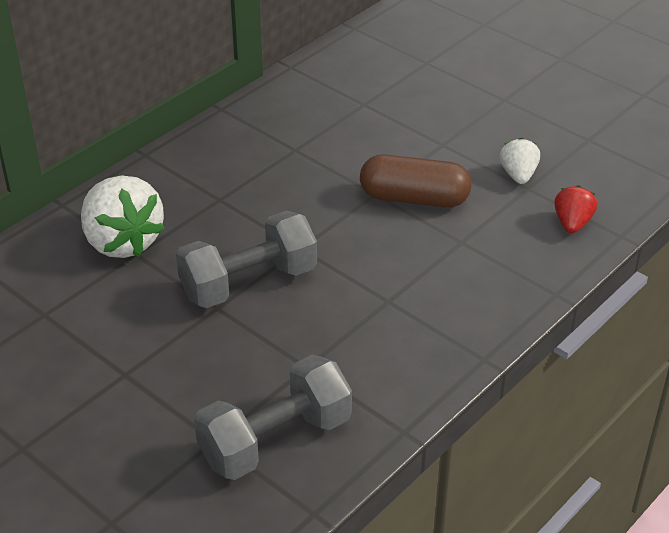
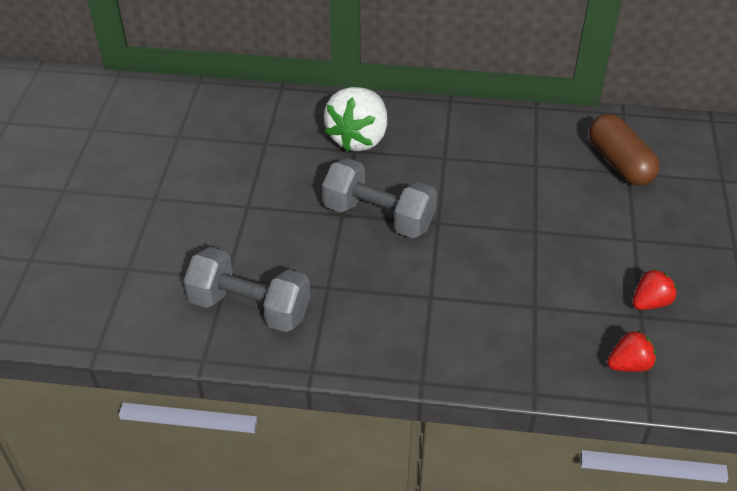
camera: 55 degrees right, 5 degrees up
(414, 198) = (554, 255): brown capsule -> brown capsule (620, 163)
(518, 175) = (650, 302): white strawberry -> red strawberry

